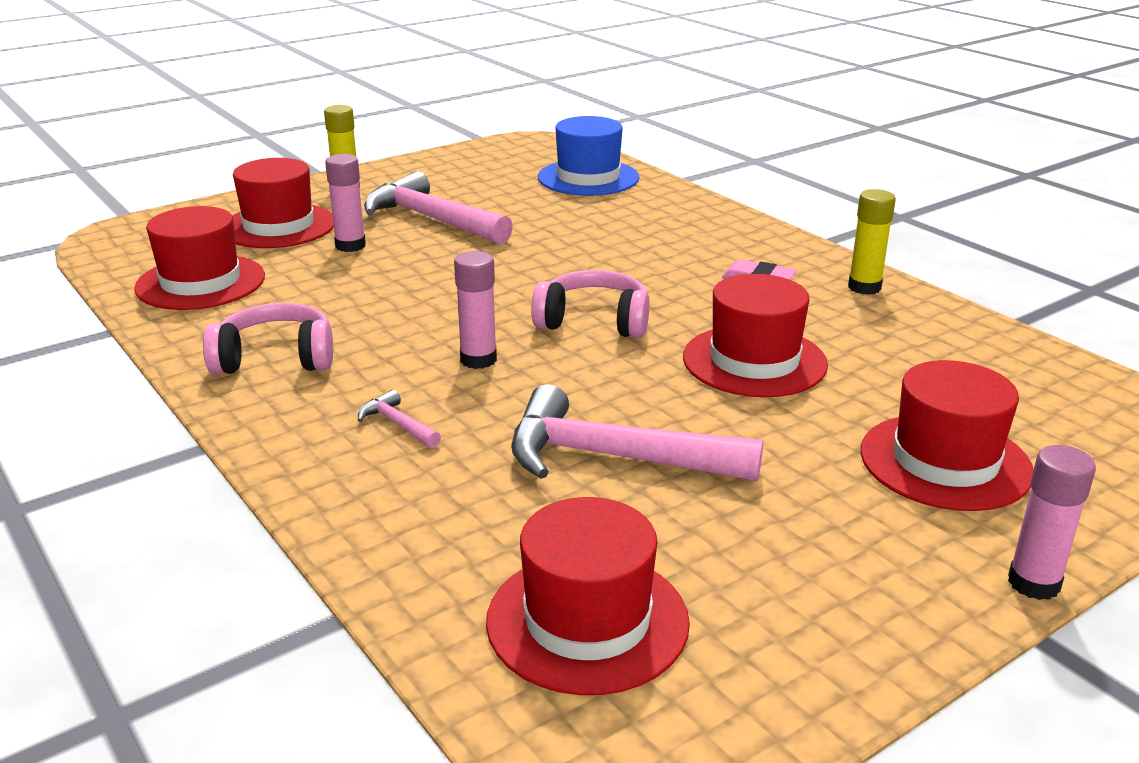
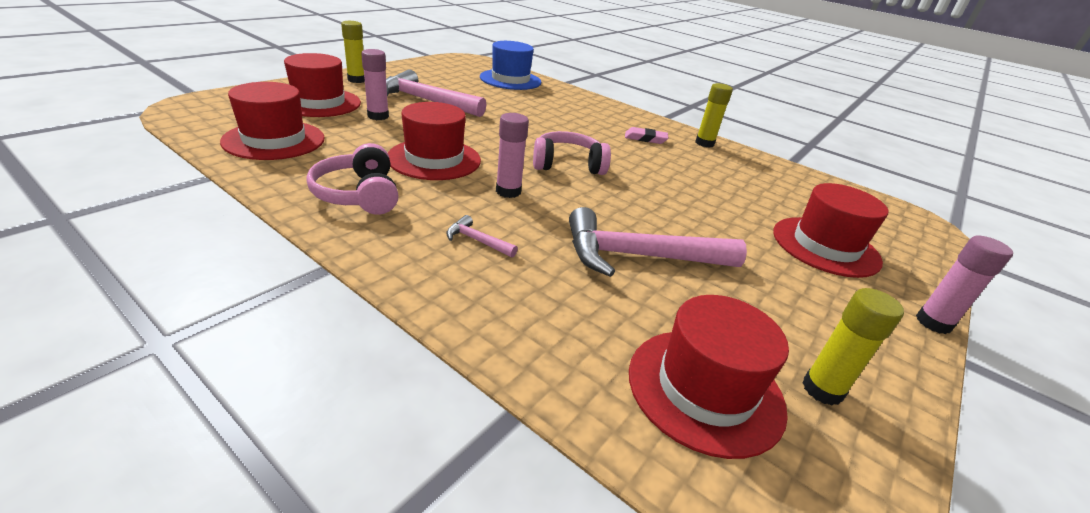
camera: 20 degrees left, 5 degrees up
(275, 358) = (359, 195): pink headphones -> pink headphones turned 90 degrees counterclockwise
(754, 361) = (678, 187): red hat -> red hat (434, 159)
(756, 642) = (822, 389): none -> yellow glue stick

